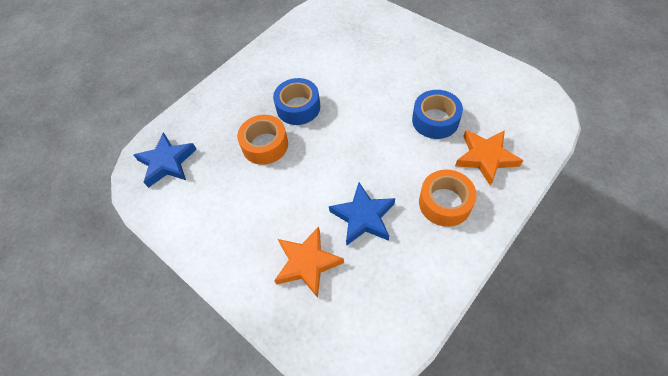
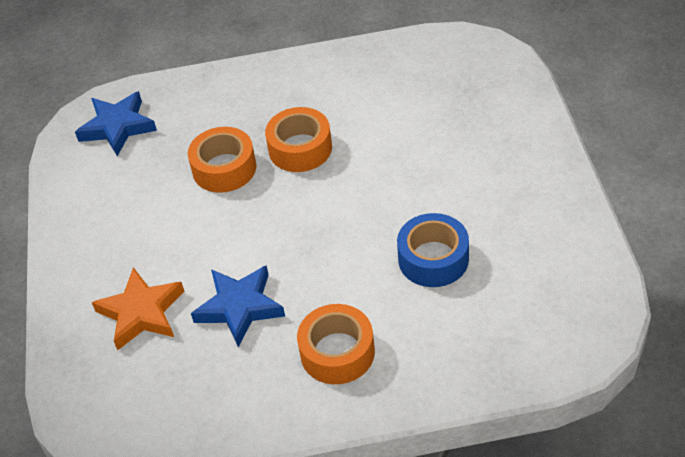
camera: 40 degrees right, 10 degrees down
(298, 107) = (300, 148): blue tape -> orange tape
(485, 158) = (440, 338): orange star -> none

